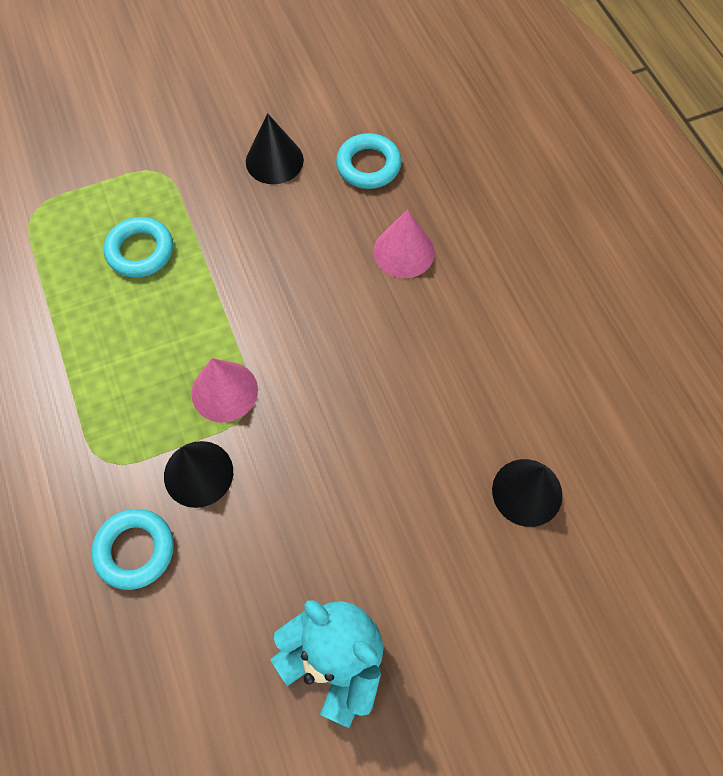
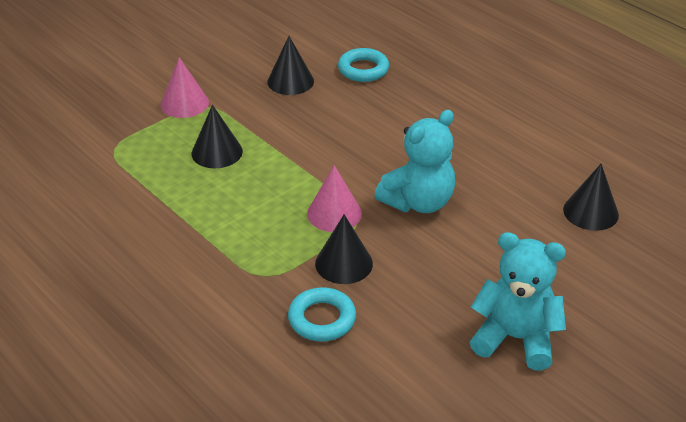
camera: 20 degrees left, 25 degrees down
(140, 251) = (217, 152): turquoise ring -> black cone
(328, 406) = (418, 202): none -> turquoise teddy bear
(404, 252) = (419, 108): pink cone -> pink cone (184, 103)

